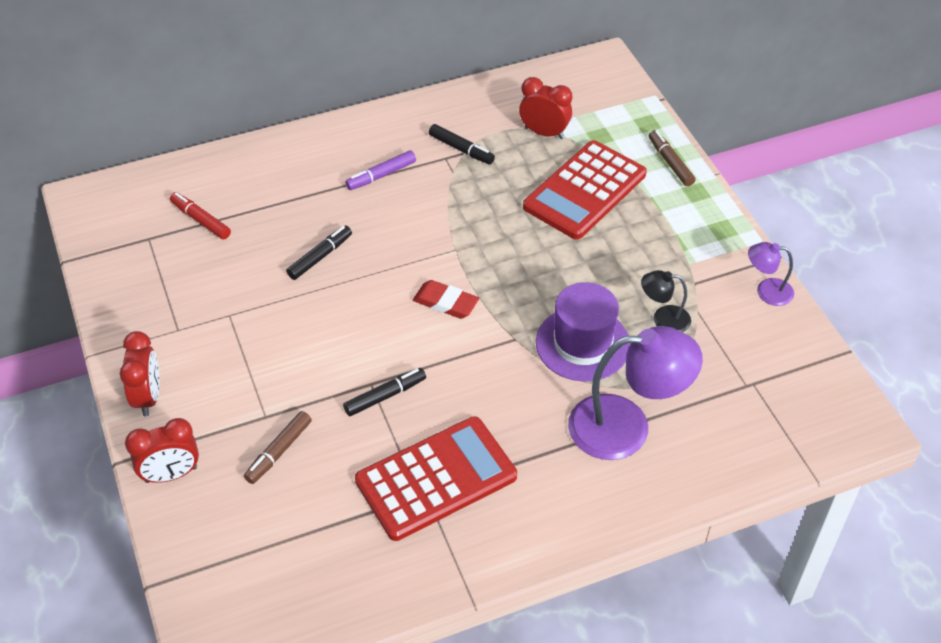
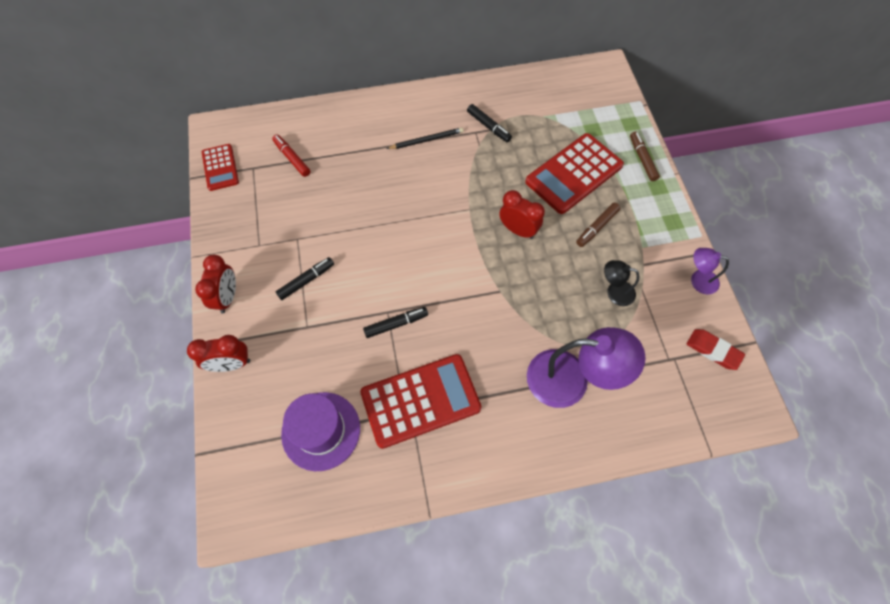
camera: 10 degrees right, 15 degrees up
(102, 244) = (220, 167): none -> red calculator
(279, 451) = (311, 358): brown marker -> brown marker (596, 227)
(320, 257) = (370, 201): black marker -> black marker (306, 281)
(381, 175) = (426, 140): purple marker -> black pencil
(445, 303) = (454, 253): red eraser -> red eraser (713, 350)
(544, 133) = (552, 121): red clock -> red clock (518, 230)
(582, 344) = (550, 303): purple hat -> purple hat (321, 430)

